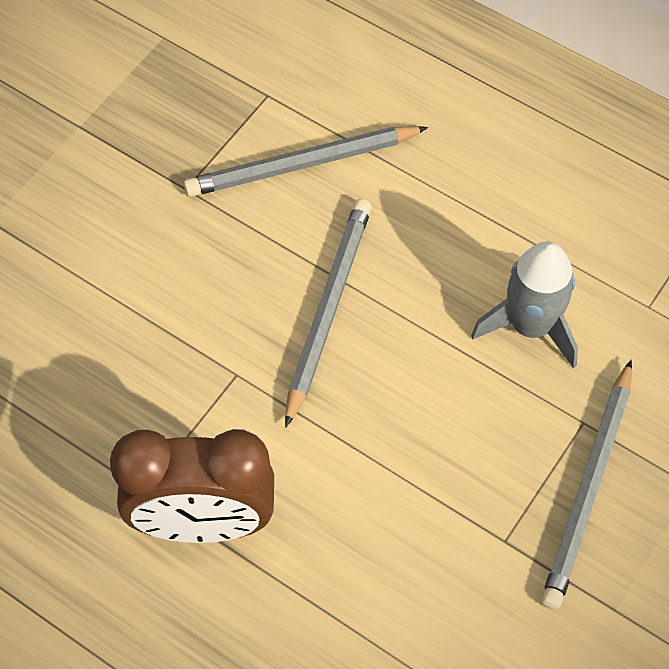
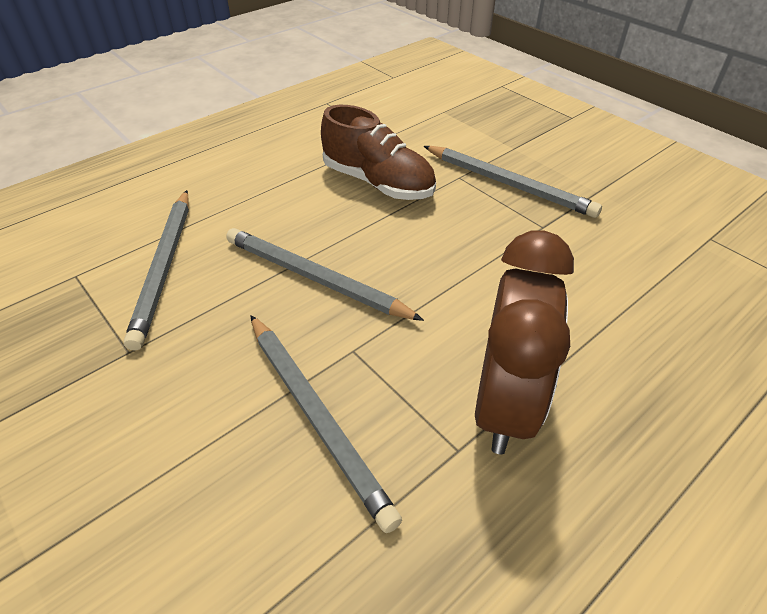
camera: 75 degrees left, 15 degrees down
(152, 365) = (315, 416): none -> grey pencil
(530, 326) = (378, 183): grey rocket -> brown shoe

